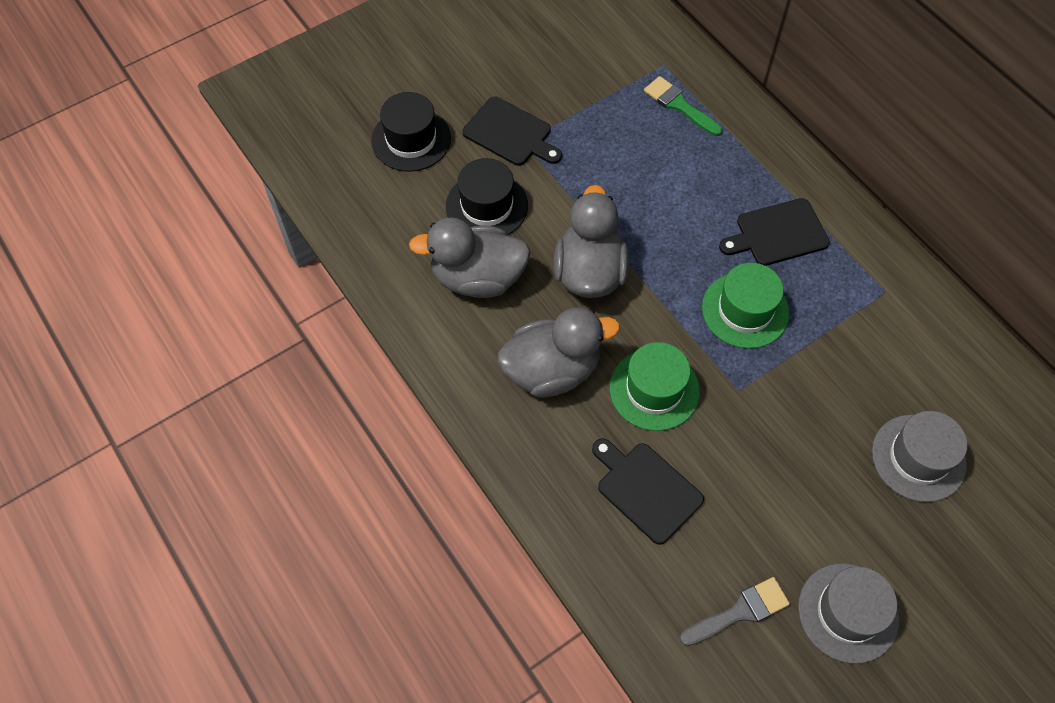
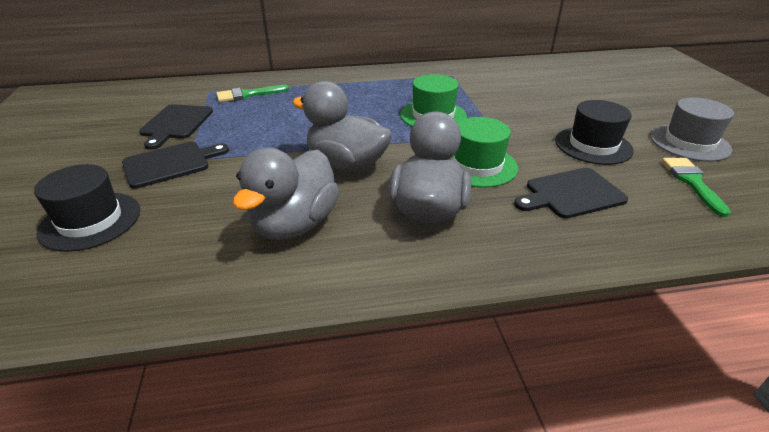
camera: 65 degrees left, 25 degrees down
(486, 206) = (224, 196): black hat -> black hat (593, 145)
(740, 612) = (692, 182): grey brush -> green brush
(777, 233) = (383, 92): black cutting board -> black cutting board (176, 124)
(918, 458) = (573, 95): grey hat -> none

